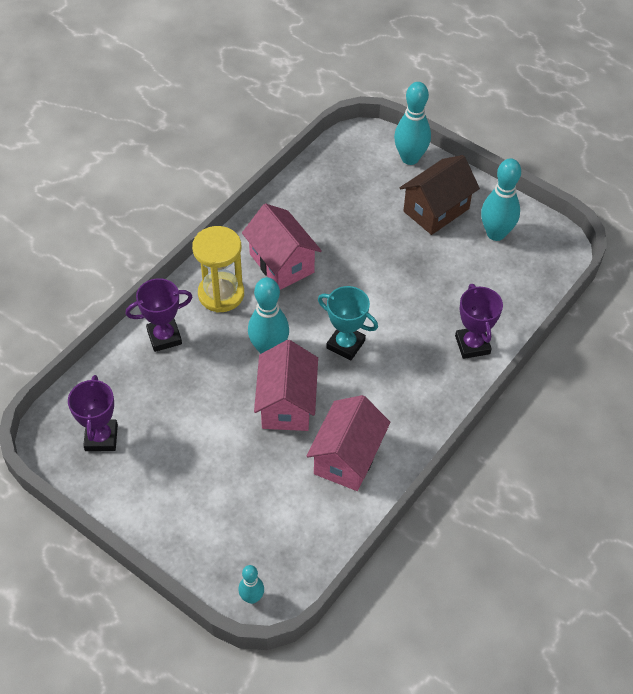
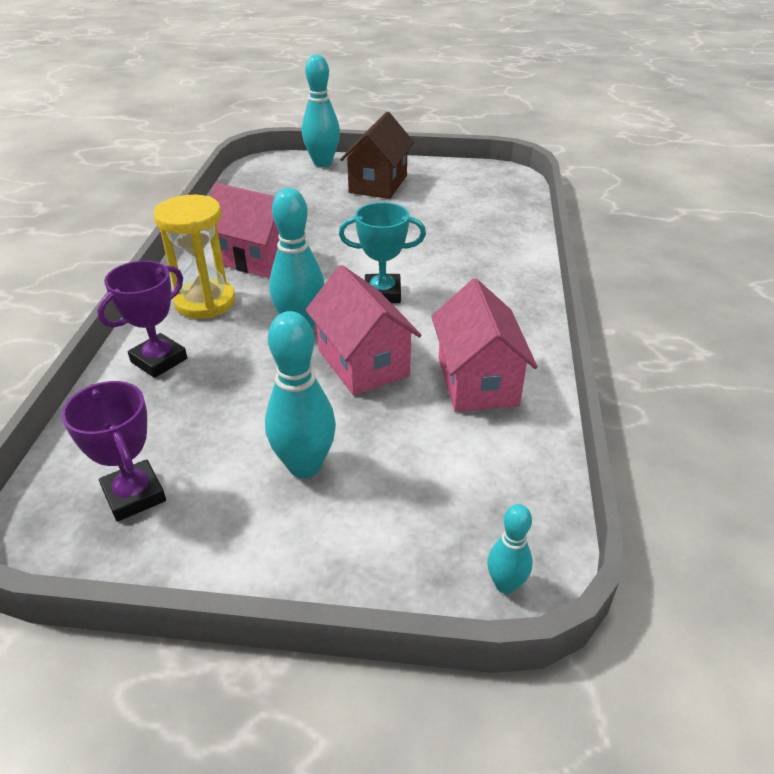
camera: 30 degrees left, 15 degrees down
(472, 345) = (506, 252): purple trophy -> none
(496, 233) = (446, 182): turquoise bowling pin -> turquoise bowling pin (304, 466)

